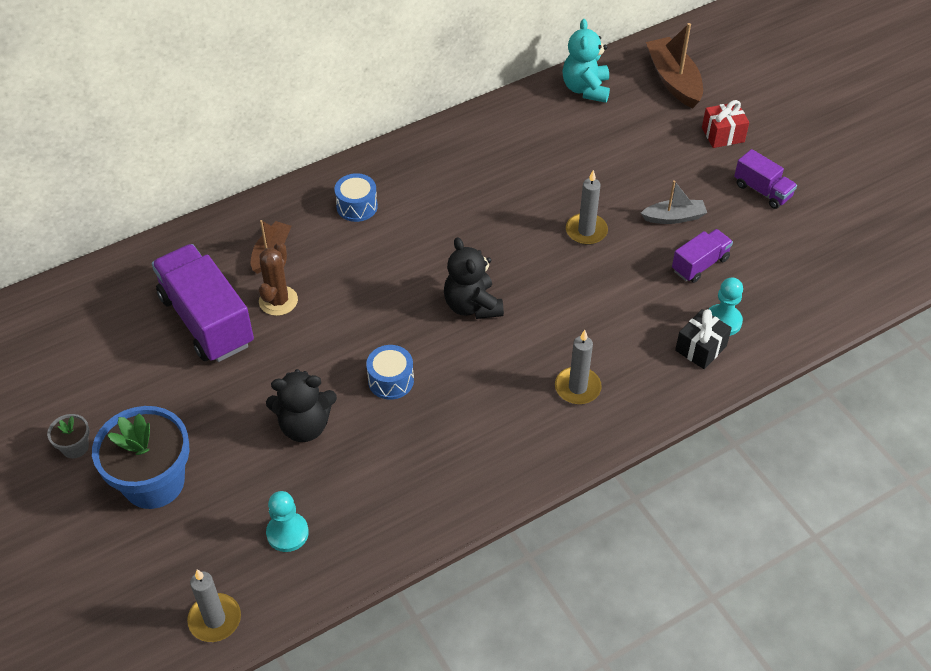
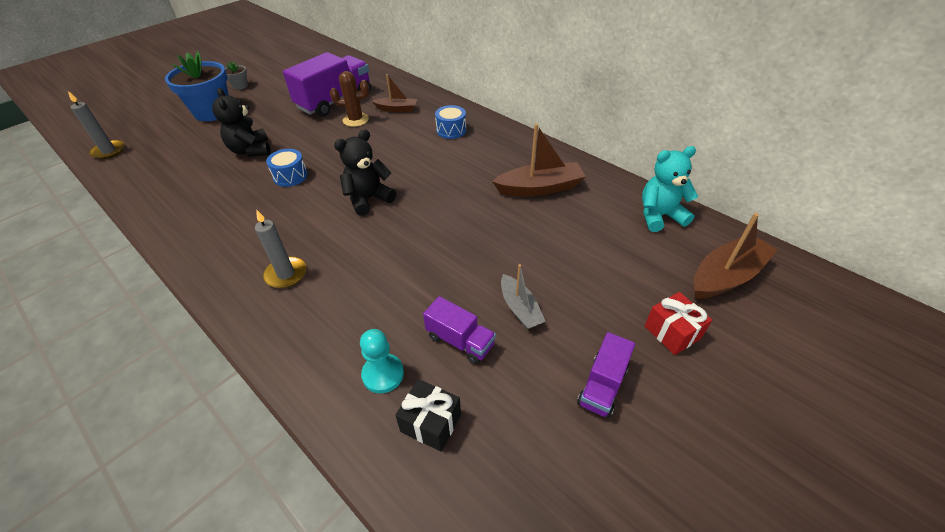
camera: 75 degrees right, 5 degrees down
(287, 533) = (165, 162): turquoise pawn -> none
(509, 158) = (540, 188): none -> brown boat
(586, 231) = (474, 248): grey candle -> none
(700, 348) = (342, 359): black gift -> black gift (431, 423)

